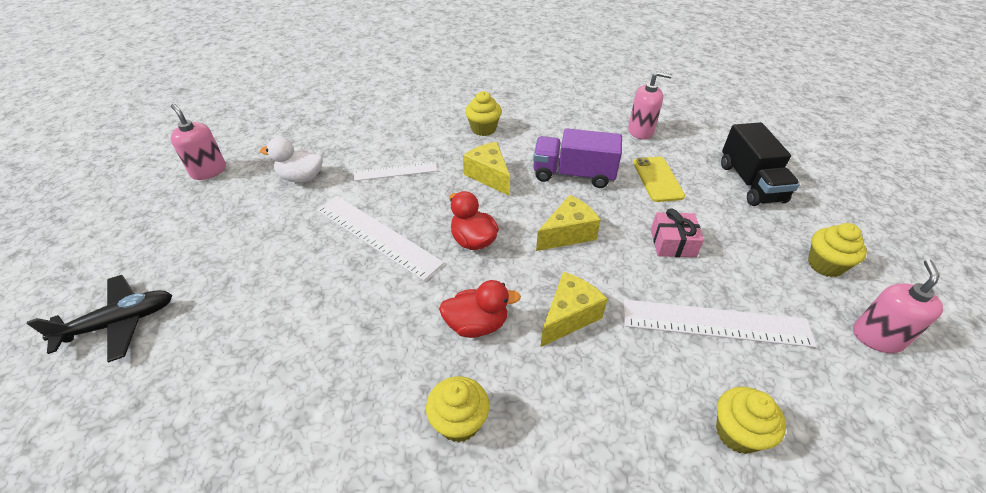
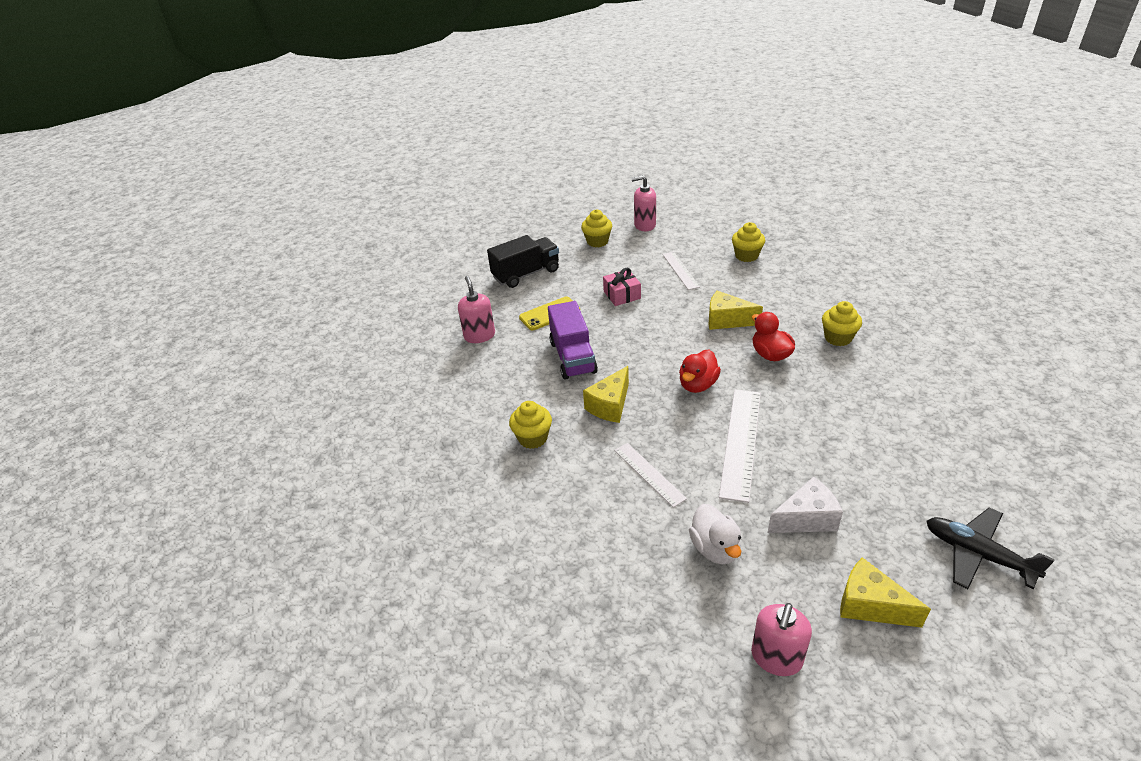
camera: 110 degrees left, 5 degrees down
(269, 235) = (806, 519): none -> white cheese
(567, 234) = (650, 341): yellow cheese -> yellow cheese (870, 605)
(715, 323) = (680, 270): white ruler -> white ruler, size x0.60

